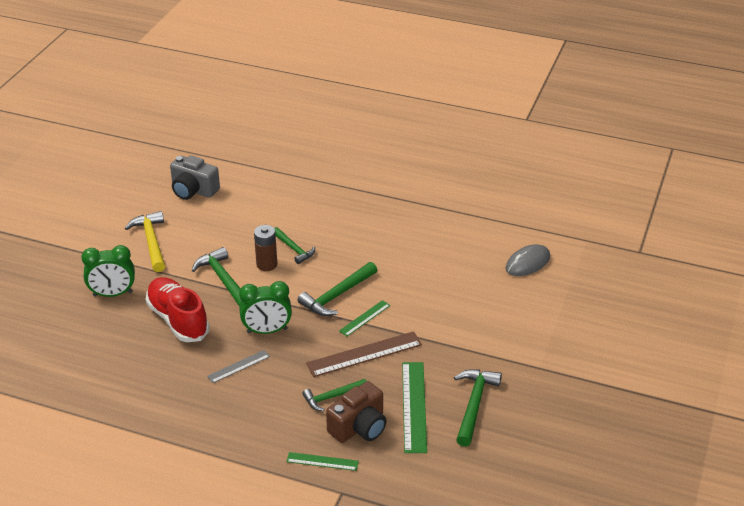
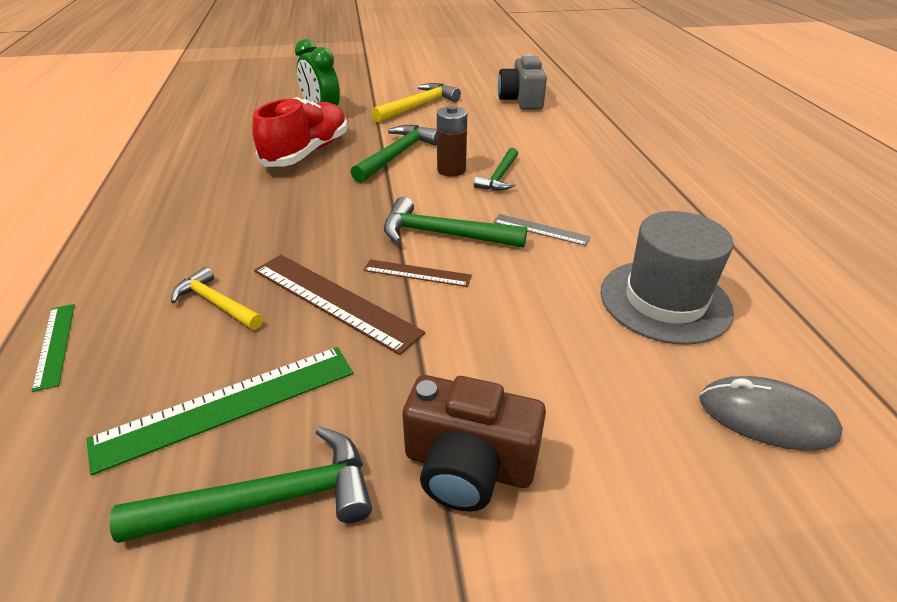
camera: 60 degrees right, 0 degrees up
(238, 366) = (246, 210): grey ruler -> grey ruler (541, 230)
(267, 331) = (328, 207): green clock -> none
(332, 397) = (216, 303): green hammer -> yellow hammer
(359, 427) = (150, 356): brown camera -> brown camera (468, 466)
(364, 318) = (417, 273): green ruler -> brown ruler
(449, 250) = (665, 301): none -> grey hat

